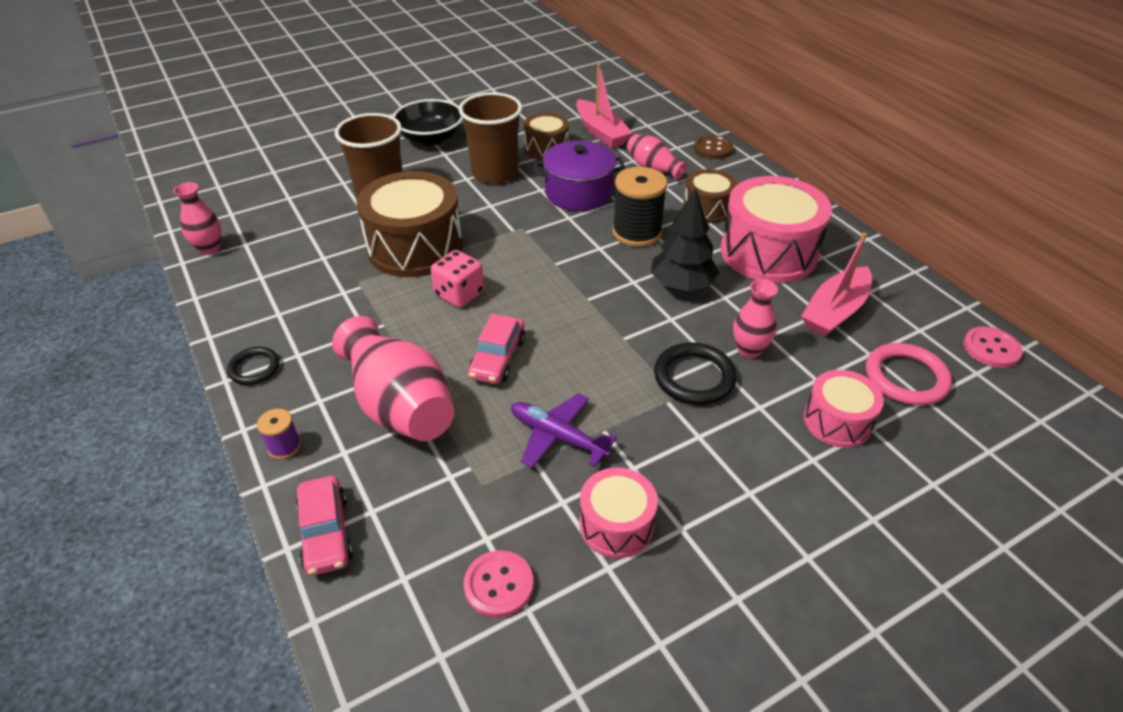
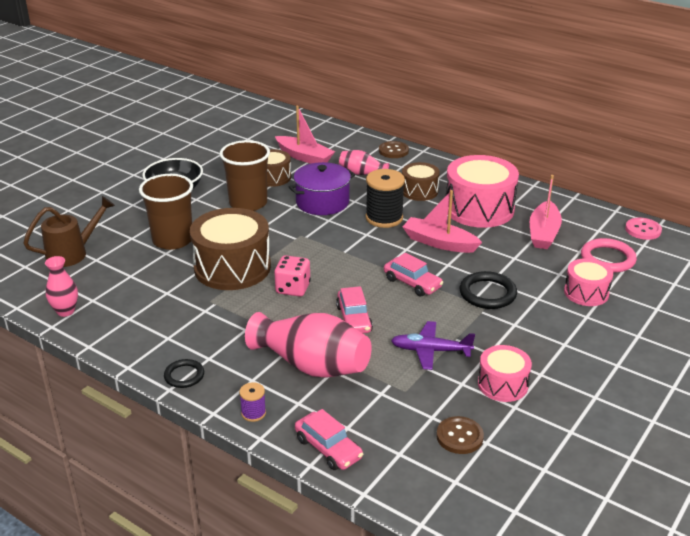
camera: 25 degrees left, 10 degrees down
(273, 184) = (73, 253): none -> brown watering can
(499, 585) = (459, 436): pink button -> brown button
(606, 331) = (412, 283): none -> pink car
(682, 285) = (439, 243): black tree -> pink boat
(749, 350) = (509, 269): pink vase -> none

